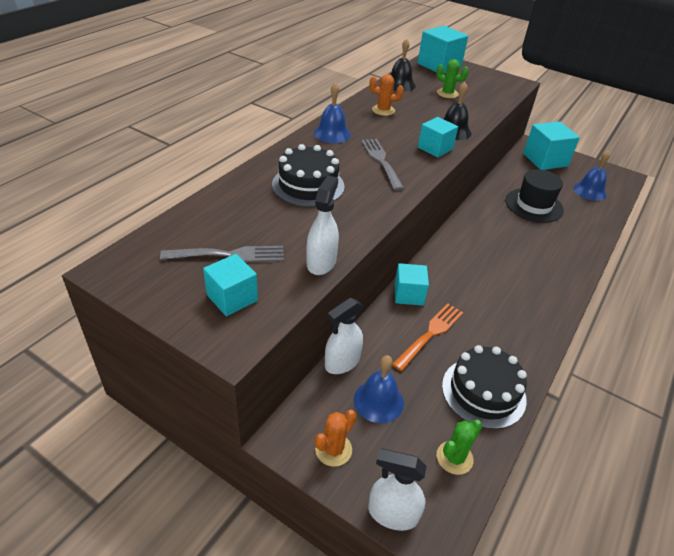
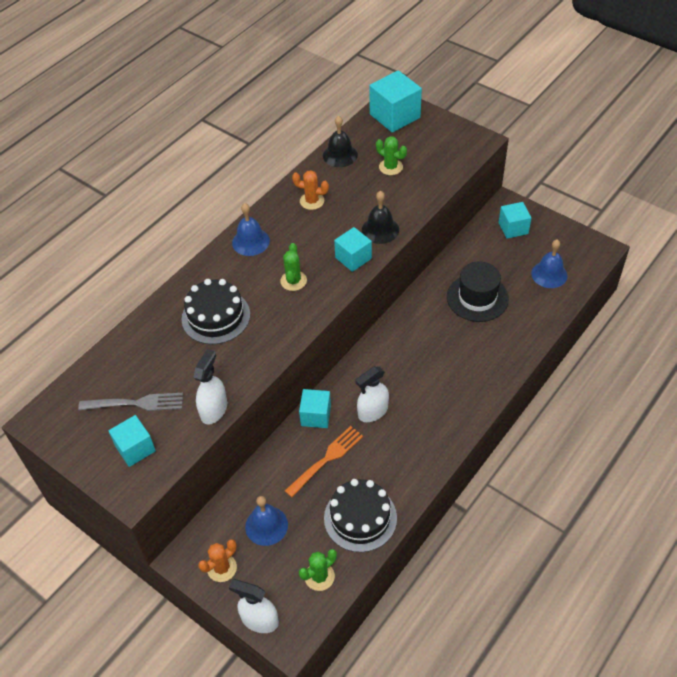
camera: 10 degrees right, 10 degrees up
(342, 362) = (241, 488): white spray bottle -> white spray bottle (372, 412)
(381, 162) = (293, 281): grey fork -> green cactus
(545, 160) = (513, 228): turquoise cube -> turquoise cube, size x0.63

